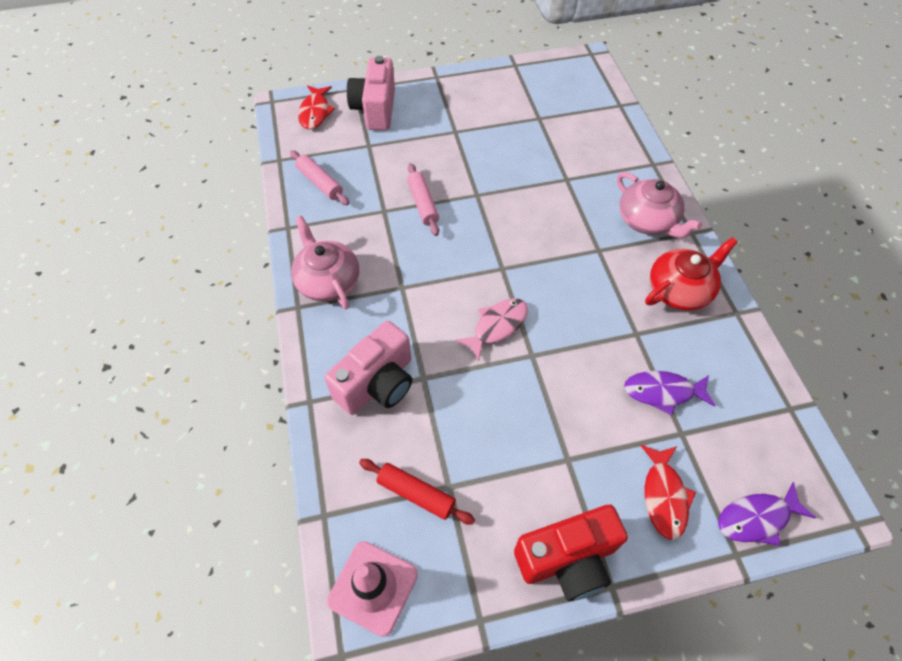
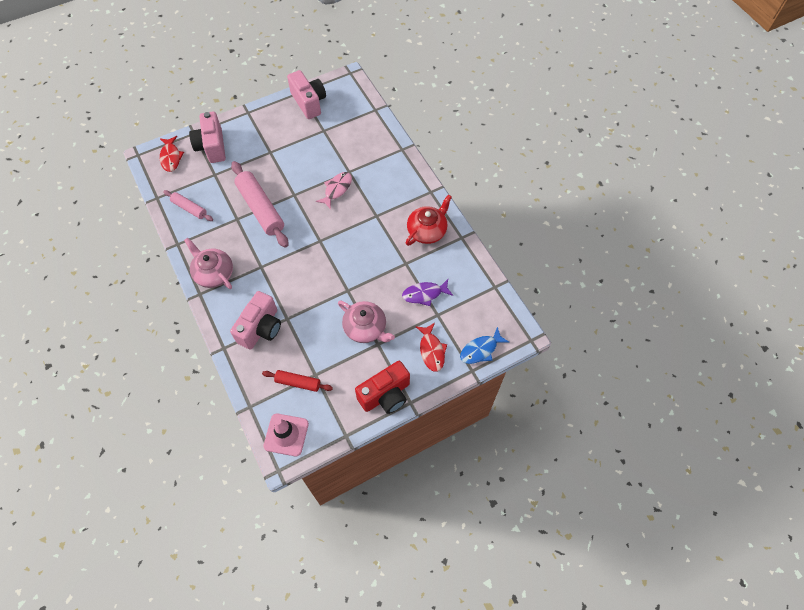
camera: 15 degrees left, 5 degrees up
(423, 204) = (261, 208): pink rolling pin -> pink rolling pin, size x1.85
(497, 326) = (324, 278): pink fish -> pink fish (337, 189)
(525, 79) = (309, 102): none -> pink camera
(648, 220) = (403, 189): pink teapot -> pink teapot (365, 328)
(757, 518) = (481, 350): purple fish -> blue fish

